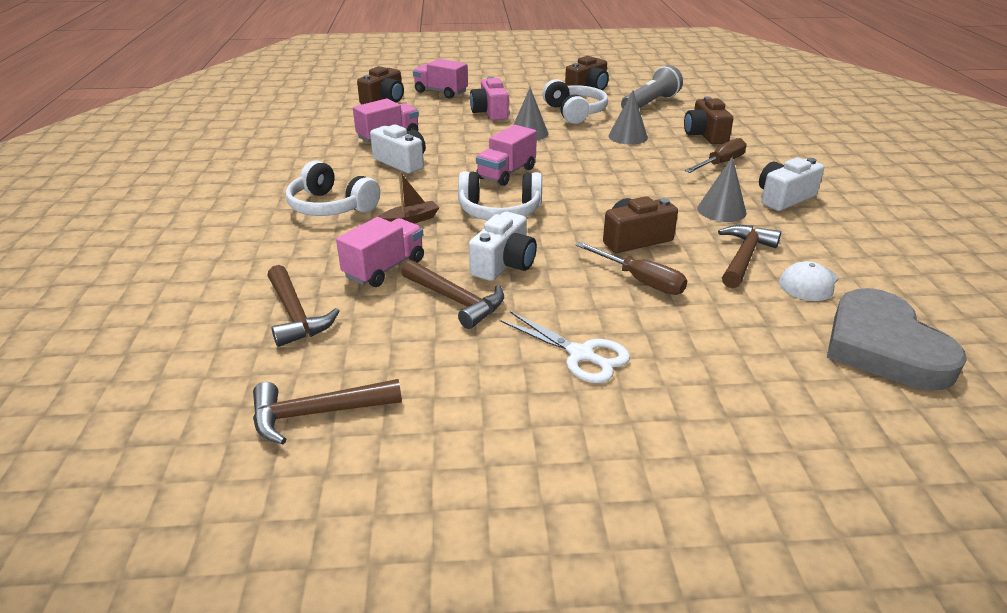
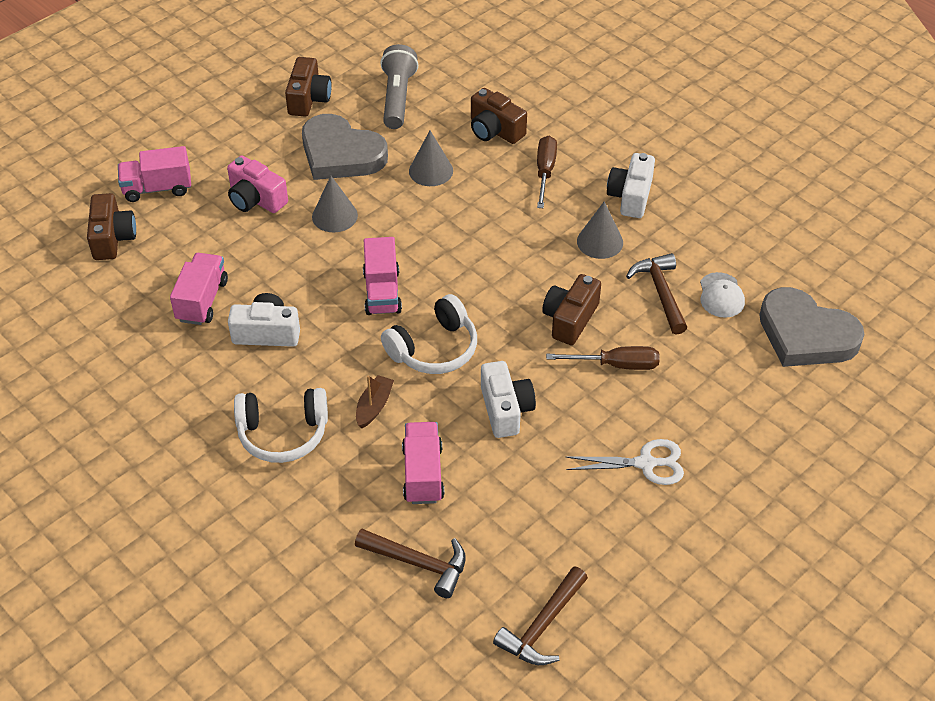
camera: 40 degrees left, 15 degrees up
(456, 300) = (514, 470): brown hammer -> none
(574, 112) = (341, 154): white headphones -> grey heart

